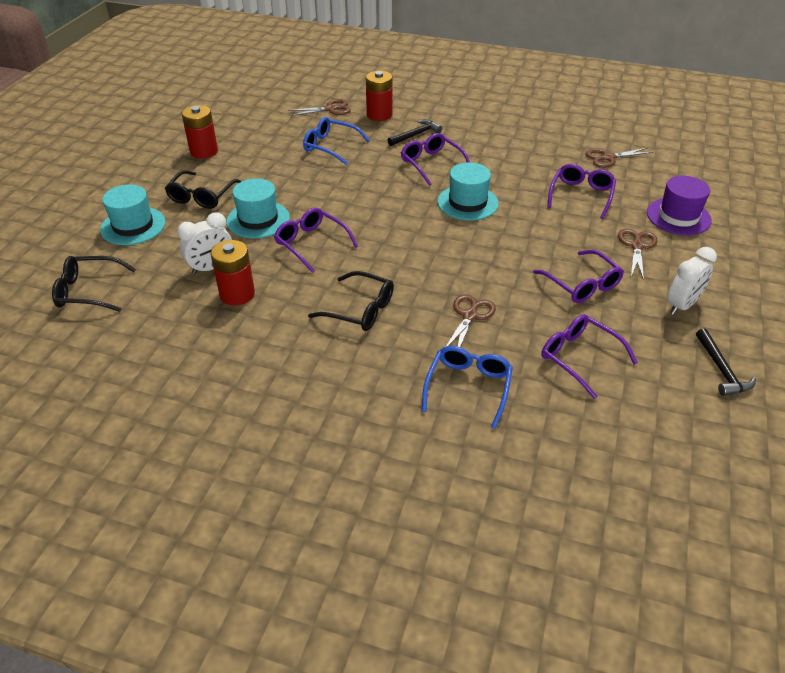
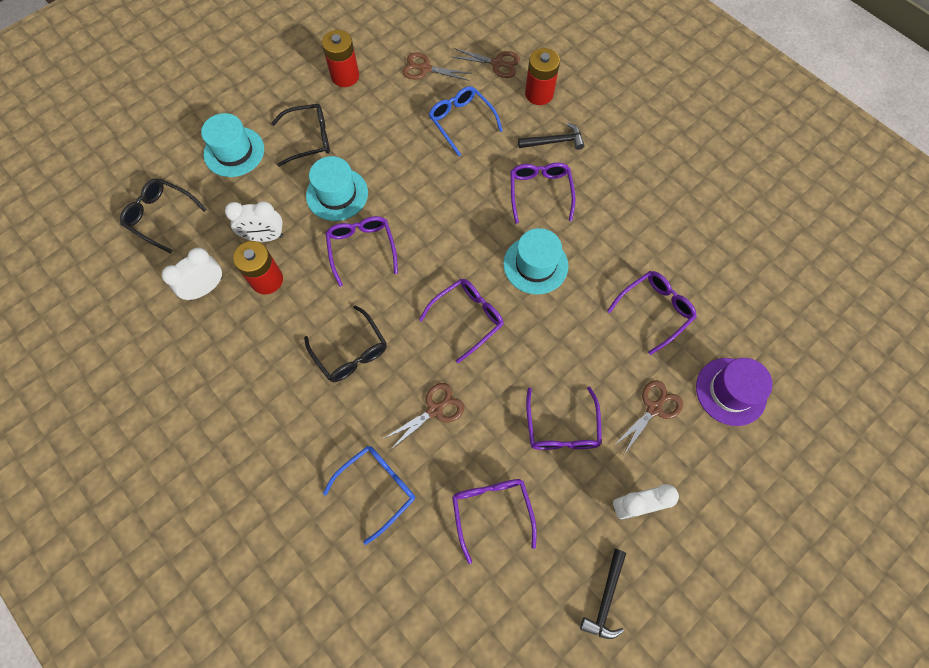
camera: 30 degrees right, 25 degrees up
(178, 322) = (206, 288): none -> white clock
(202, 196) = (309, 139): black glasses -> black glasses turned 150 degrees counterclockwise
(443, 251) = (467, 318): none -> purple glasses
(608, 158) = (727, 270): brown scissors -> brown scissors (425, 69)

